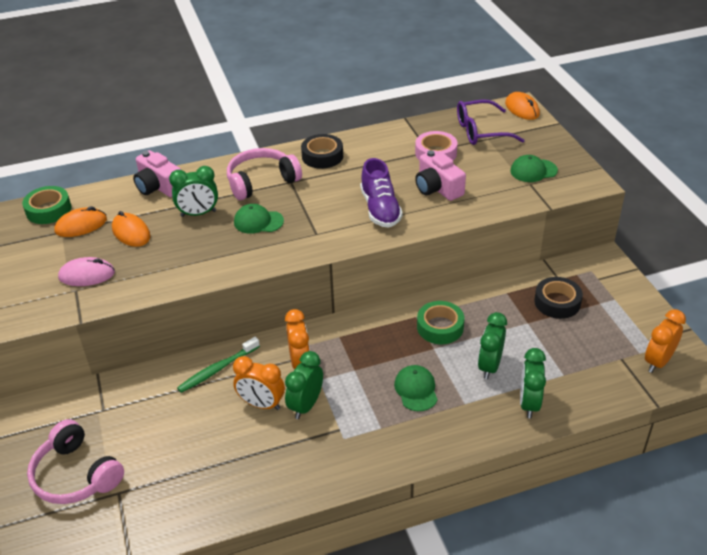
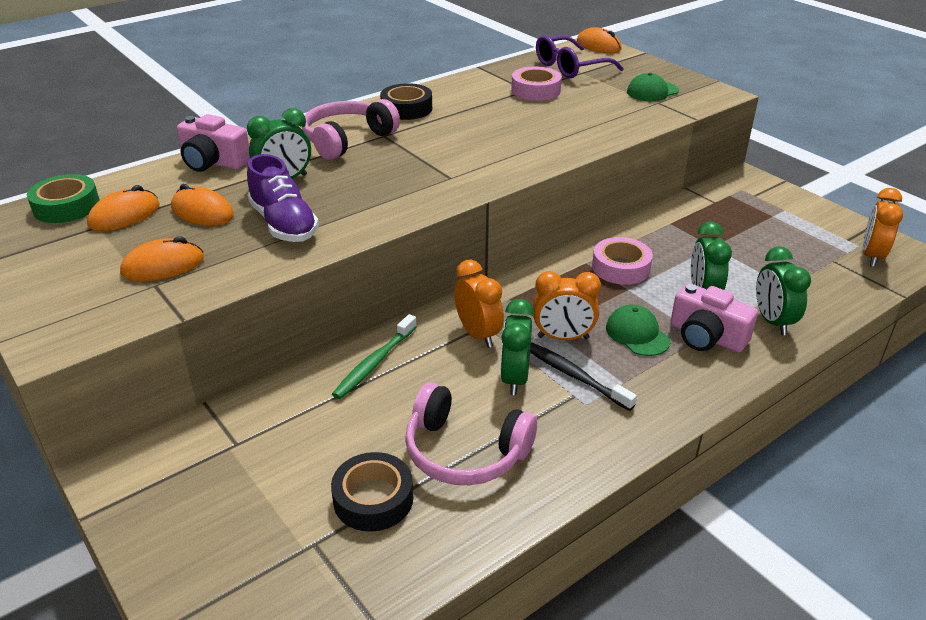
camera: 20 degrees left, 5 degrees down
(76, 475) = (235, 536): pink headphones -> pink headphones (465, 451)
(87, 275) = (163, 266): pink mouse -> orange mouse
(258, 221) = (369, 177): green cap -> none
(261, 404) = (456, 389): orange clock -> orange clock (563, 338)
(349, 414) = (574, 376): none -> black toothbrush
(380, 209) = (510, 145): purple shoe -> purple shoe (284, 224)
(437, 188) = (561, 118): pink camera -> pink camera (706, 336)
(440, 327) = (621, 267): green tape -> pink tape
(557, 302) = (729, 222): black tape -> black tape (373, 499)

